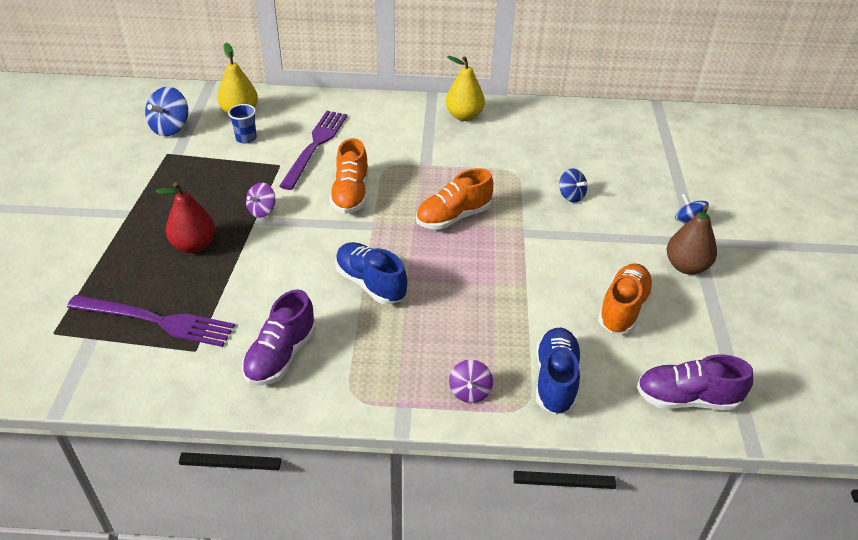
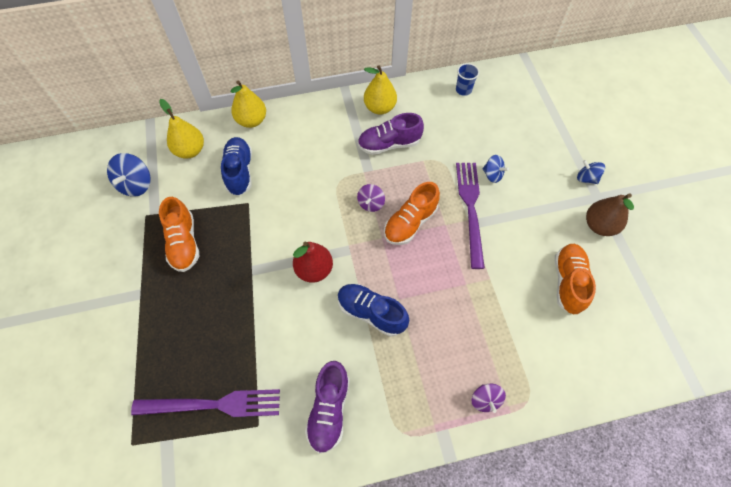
camera: 15 degrees left, 20 degrees up
(194, 245) = (212, 313): red pear -> red pear (314, 270)
(246, 138) = (207, 180): blue cup -> blue cup (463, 90)
(262, 210) = (253, 258): purple spinning top -> purple spinning top (371, 203)
(315, 146) = (270, 174): purple fork -> purple fork (470, 209)
(317, 101) = (252, 121): none -> yellow pear
(350, 194) = (319, 220): orange shoe -> orange shoe (184, 243)
(555, 380) = (542, 368): blue shoe -> blue shoe (239, 172)
(687, 399) = (639, 357): purple shoe -> purple shoe (389, 144)

